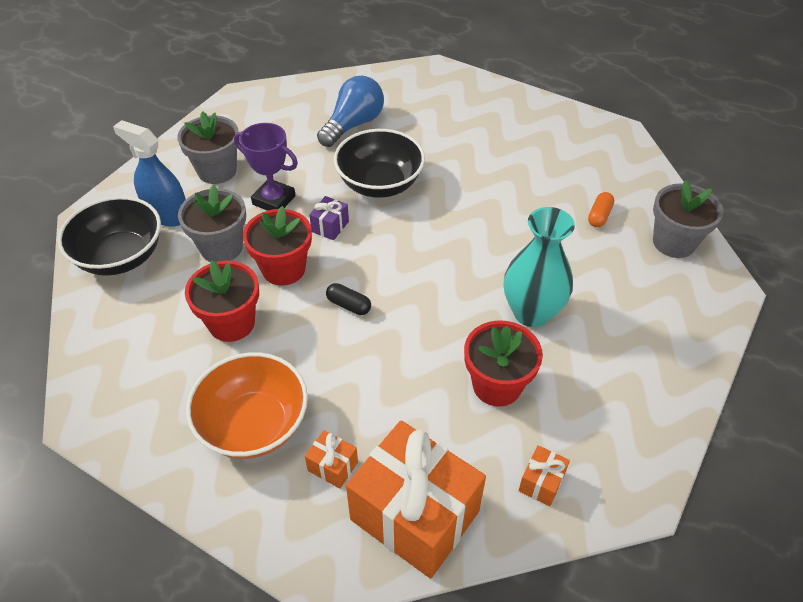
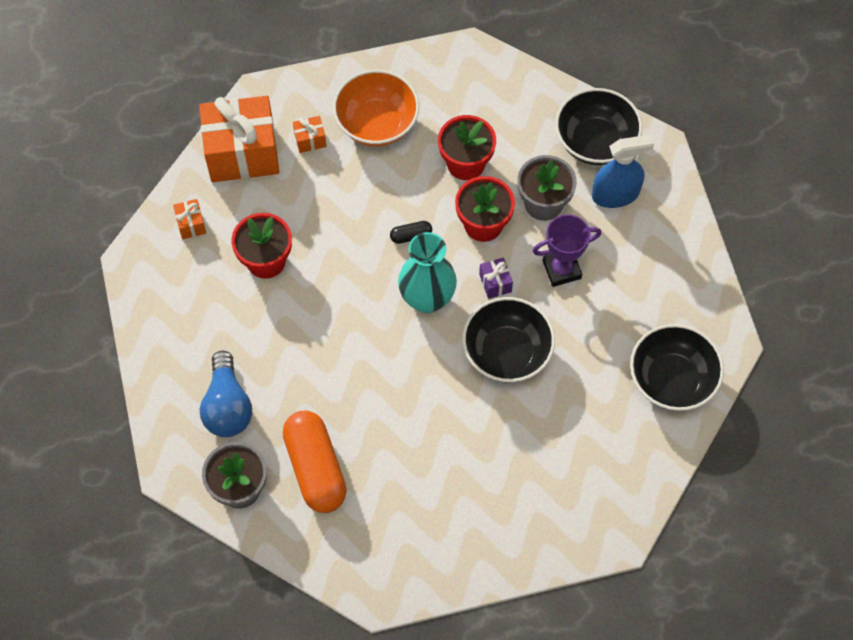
camera: 135 degrees right, 15 degrees up
(217, 171) = (636, 257): grey flower pot -> none
(300, 104) = (671, 380): none -> black bowl
(353, 124) = (600, 397): blue light bulb -> blue light bulb (227, 406)
(531, 312) = (290, 332): turquoise vase -> turquoise vase (427, 299)
(599, 216) = (315, 468): orange capsule -> orange capsule, size x2.34

